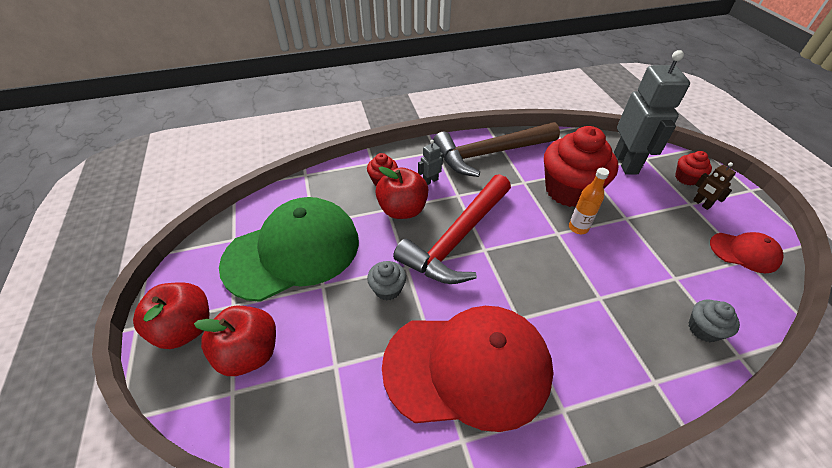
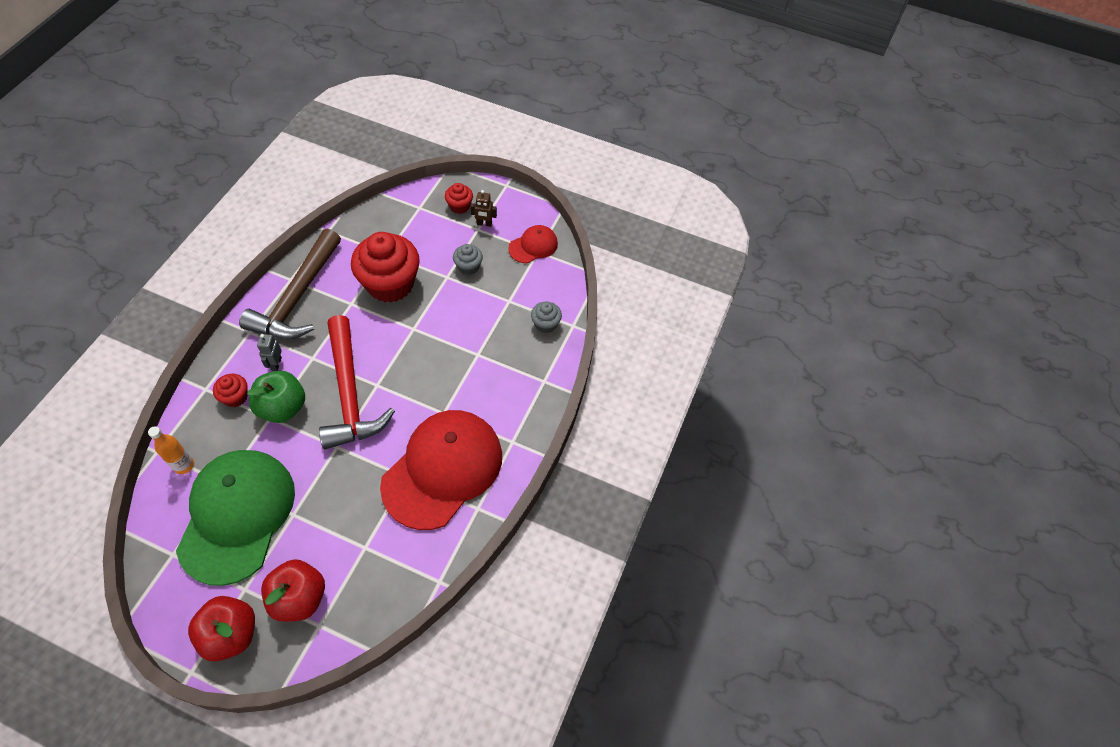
camera: 55 degrees left, 10 degrees up
(387, 289) = (341, 473): grey cupcake -> grey cupcake (468, 267)
(402, 210) = (283, 407): red apple -> green apple
(578, 228) = (423, 312): orange bottle -> orange bottle (184, 465)
(626, 163) = (409, 223): grey robot -> none

